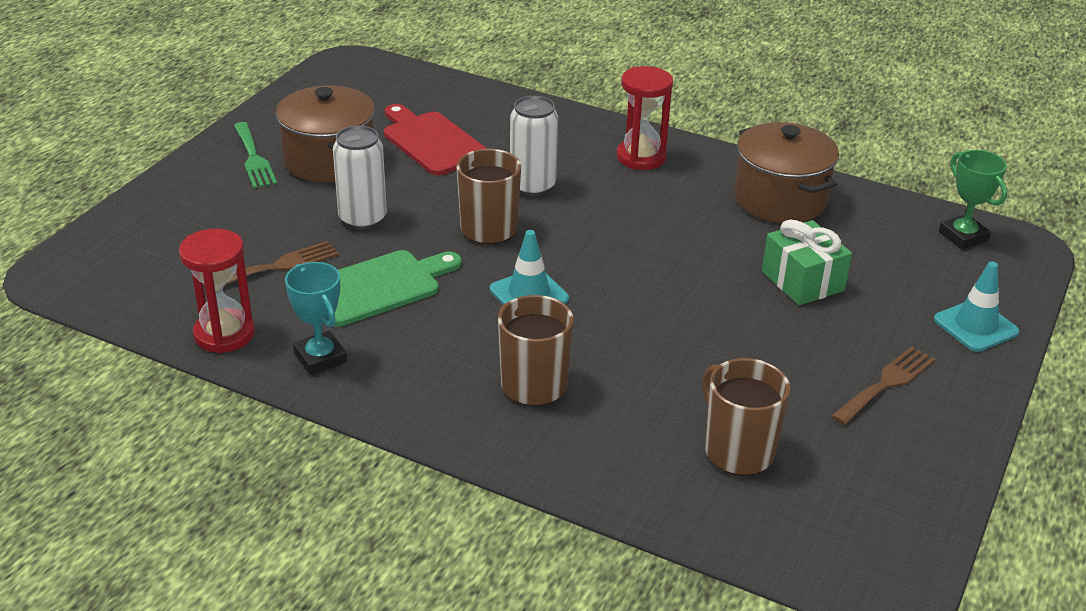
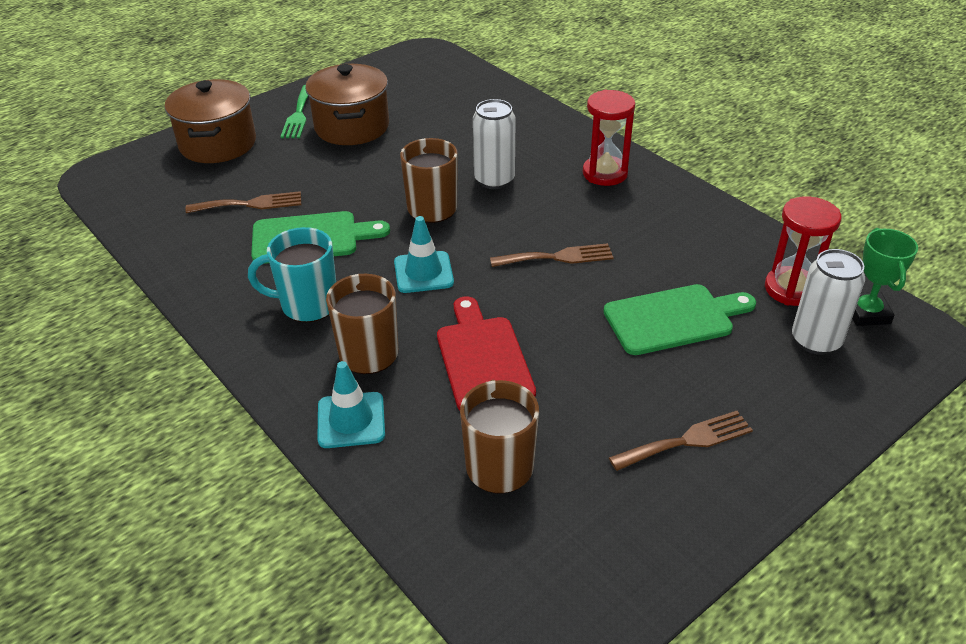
camera: 25 degrees right, 5 degrees up
(224, 334) = (172, 249): red hourglass -> red hourglass (791, 289)
(320, 358) = (225, 286): turquoise trophy -> none
(363, 219) = (341, 179): white can -> white can (815, 340)
(429, 354) = (307, 305): none -> turquoise mug
(432, 141) = (441, 126): red cutting board -> red cutting board (483, 359)
(653, 249) = (557, 257): none -> brown fork
(780, 199) = (705, 237): brown pot -> brown pot (218, 144)
(802, 281) = (674, 319): green gift -> green cutting board
(975, 326) = (819, 407): turquoise traffic cone -> turquoise traffic cone (351, 420)

